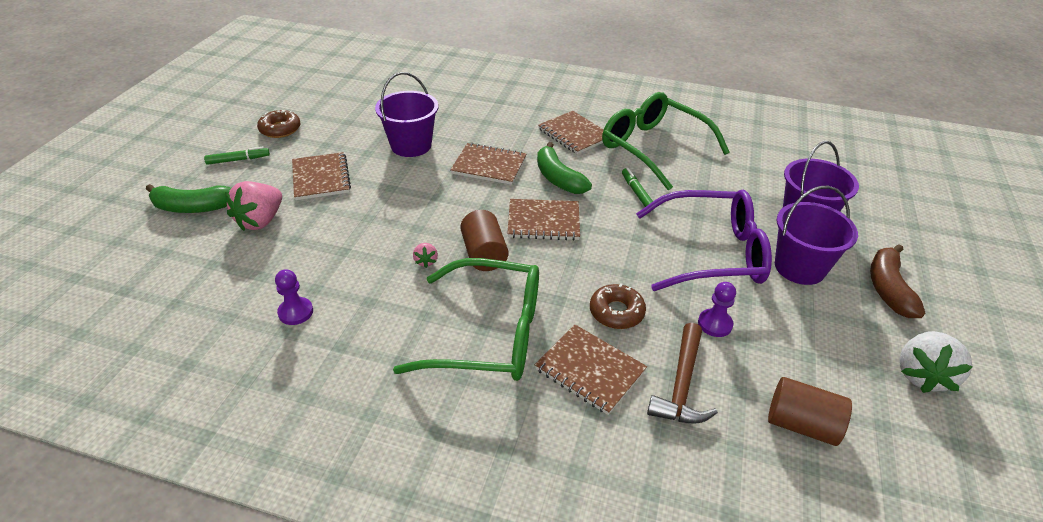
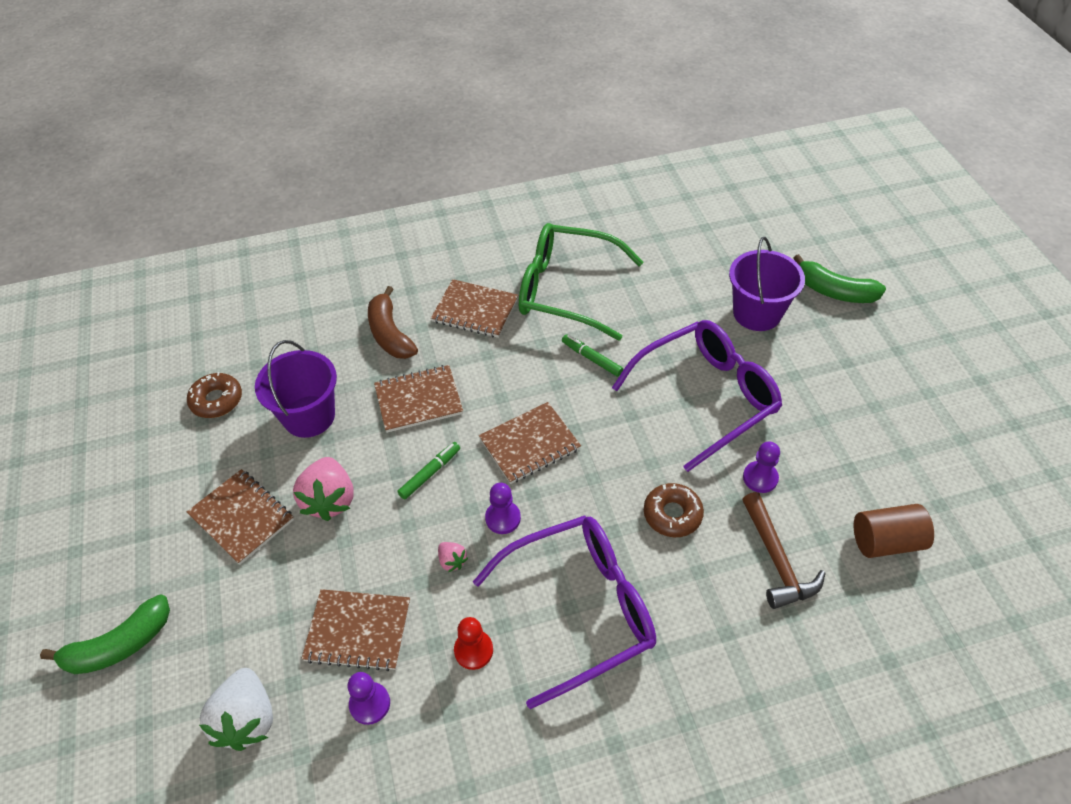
camera: 30 degrees left, 10 degrees up
(238, 160) = (112, 547): green marker -> green marker (430, 473)
(260, 221) = (223, 615): pink strawberry -> pink strawberry (329, 500)
(280, 129) = (125, 474): brown donut -> brown donut (216, 400)
(390, 319) = (473, 650): none -> red pawn
(484, 254) = (503, 518): brown cylinder -> purple pawn
(489, 334) = (580, 609): green glasses -> purple glasses
(558, 178) = (503, 380): green banana -> green banana (834, 291)
(590, 370) = (694, 592): brown notebook -> brown notebook (358, 631)
(799, 267) = (786, 373): purple bucket -> none
(888, 289) = (865, 358): brown banana -> brown banana (390, 334)
(922, 375) = (938, 437): white strawberry -> white strawberry (247, 719)

